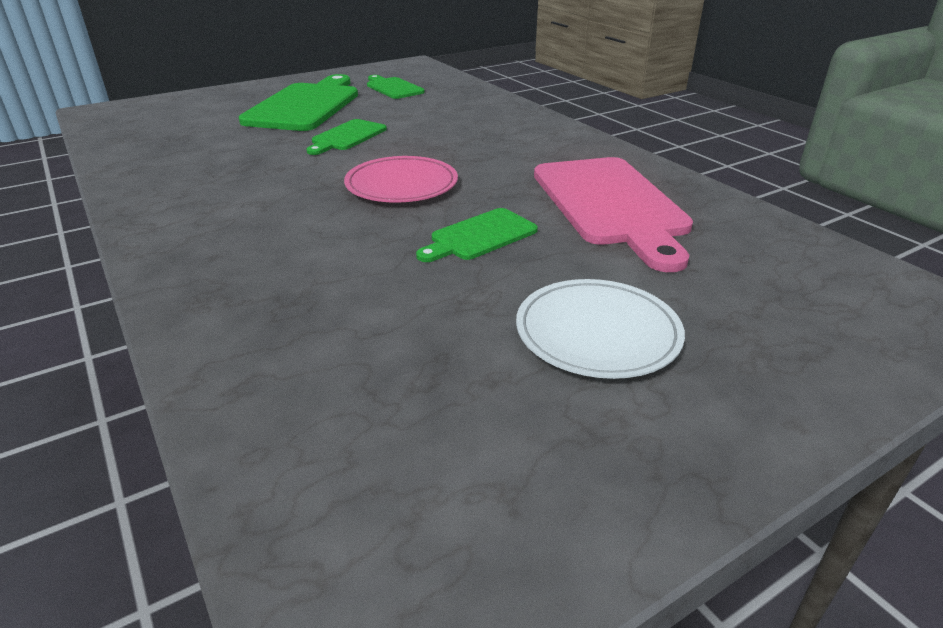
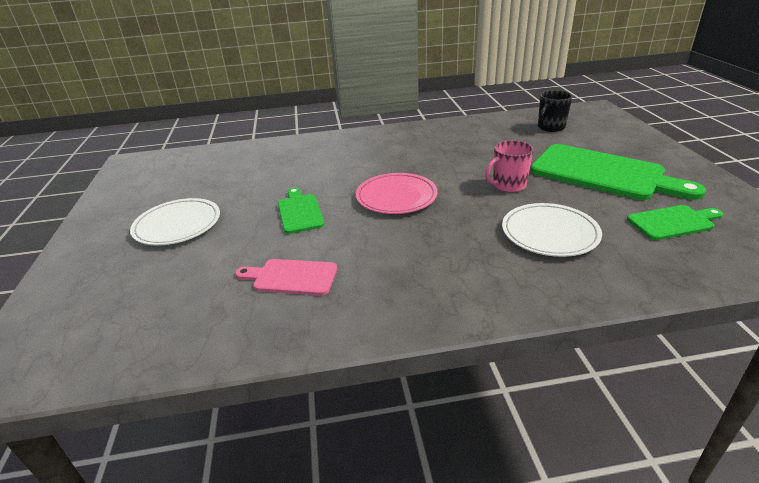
camera: 115 degrees right, 0 degrees up
(163, 128) = (550, 127): none -> black mug
(347, 137) = (508, 185): green cutting board -> pink mug
(437, 118) = (549, 233): none -> white plate
(611, 205) = (291, 277): pink cutting board -> pink cutting board, size x0.52

